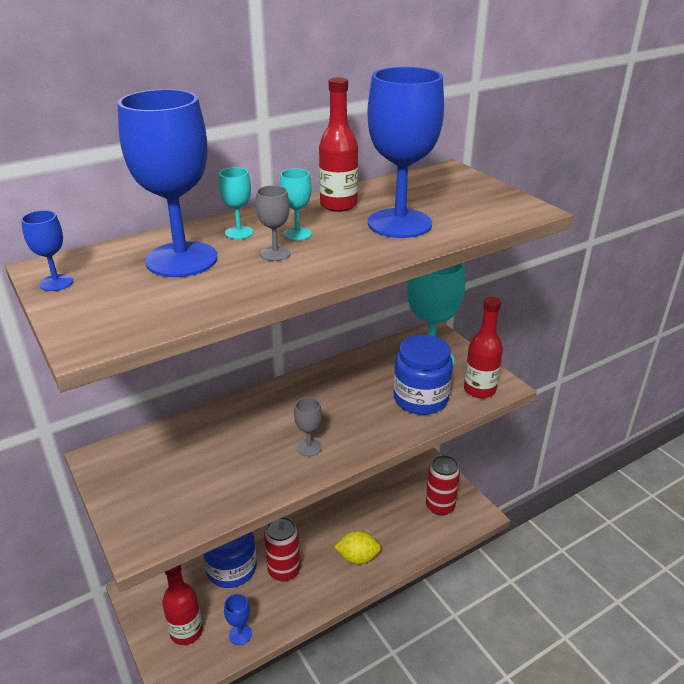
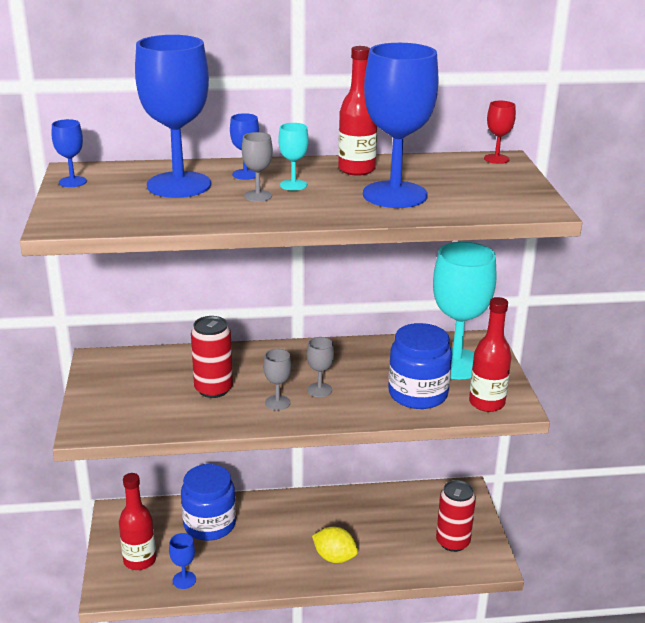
camera: 25 degrees right, 5 degrees down
(239, 232) = (245, 174): turquoise goblet -> blue goblet
(284, 570) = (256, 543): red can -> red can (213, 389)
(336, 422) = (319, 390): none -> grey goblet
(443, 170) = (496, 159): none -> red goblet

